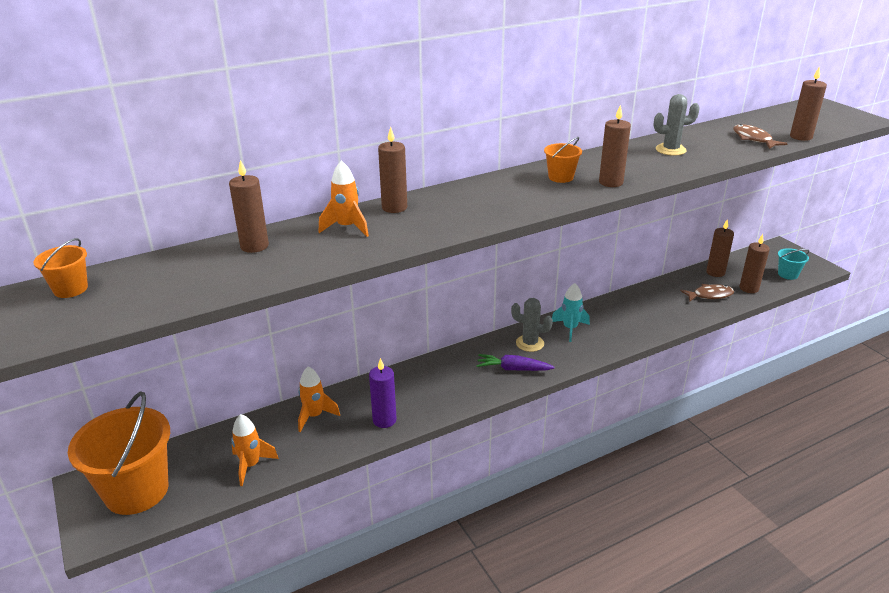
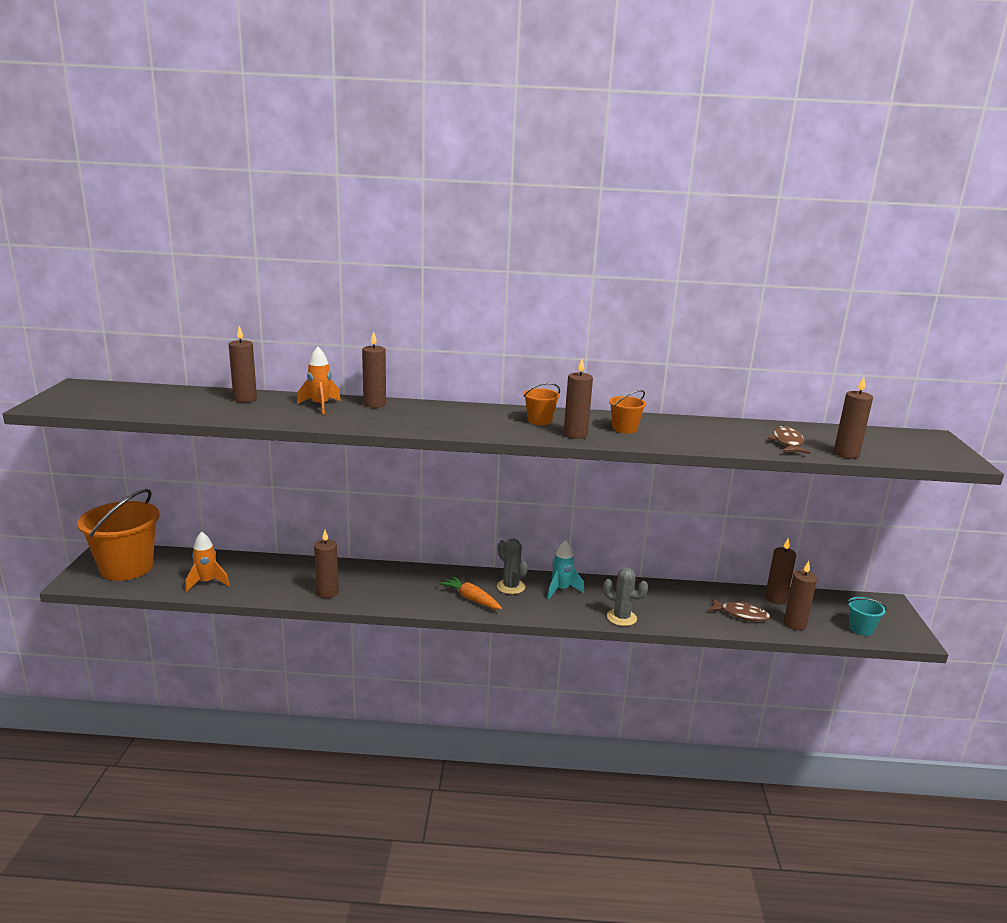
camera: 30 degrees right, 10 degrees down
(70, 289) = (110, 390): orange bucket -> orange bucket (624, 429)
(314, 416) = (284, 570): orange rocket -> none
(384, 420) = (327, 592): purple candle -> brown candle
(513, 369) = (471, 599): purple carrot -> orange carrot
(670, 150) = (682, 429): grey cactus -> grey cactus (621, 617)

